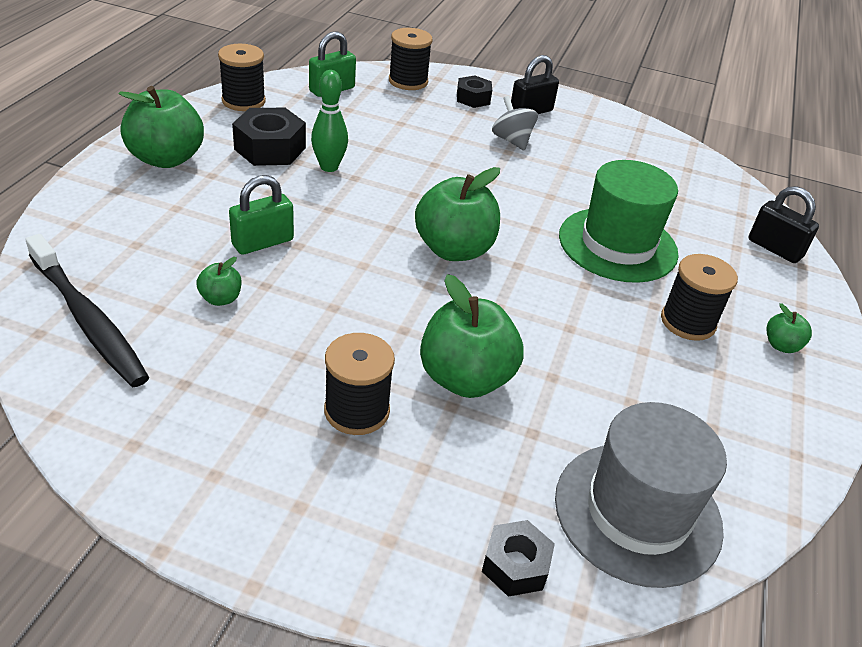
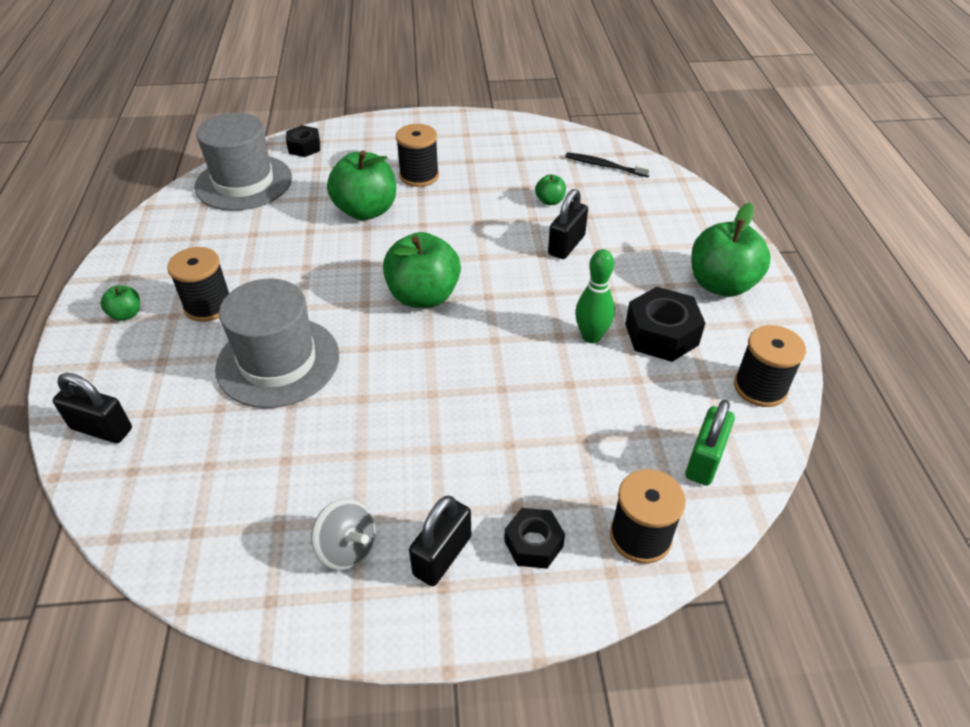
camera: 160 degrees right, 5 degrees up
(88, 320) = (604, 166): black toothbrush -> black toothbrush, size x0.58
(263, 242) = (566, 245): green padlock -> black padlock
(512, 140) = (440, 472): grey spinning top -> grey spinning top (347, 548)
(617, 244) = (278, 361): green hat -> grey hat

